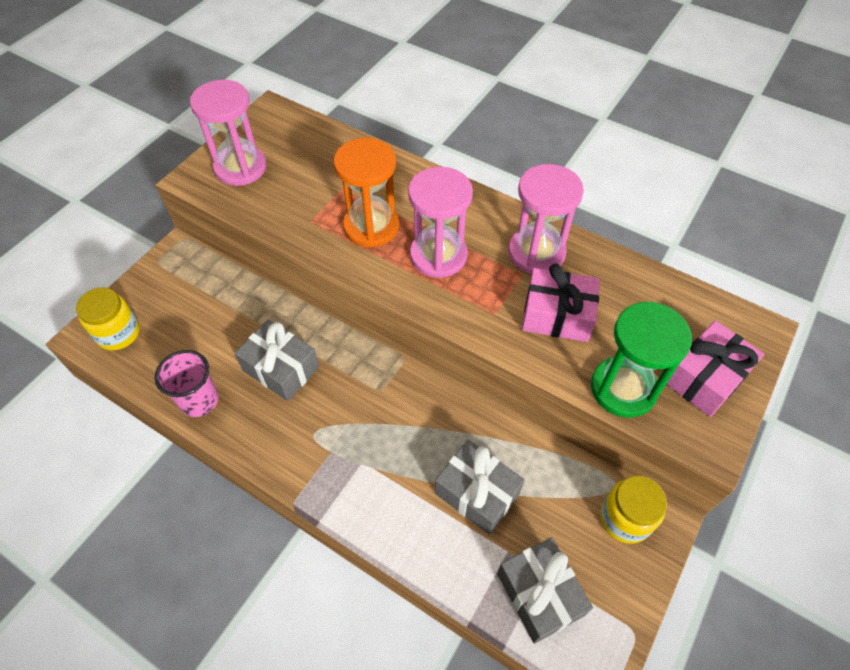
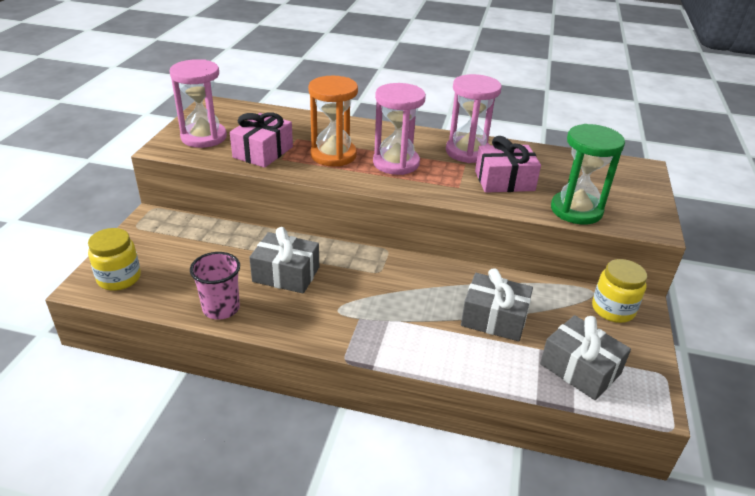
camera: 20 degrees left, 20 degrees down
(705, 378) = (626, 196): pink gift -> pink gift (263, 152)

